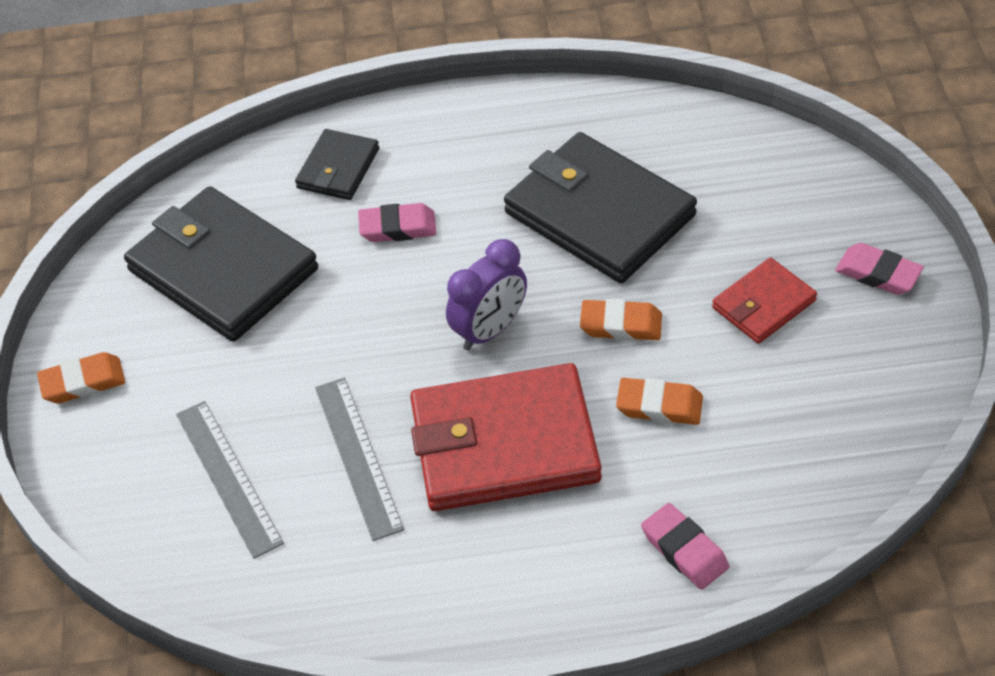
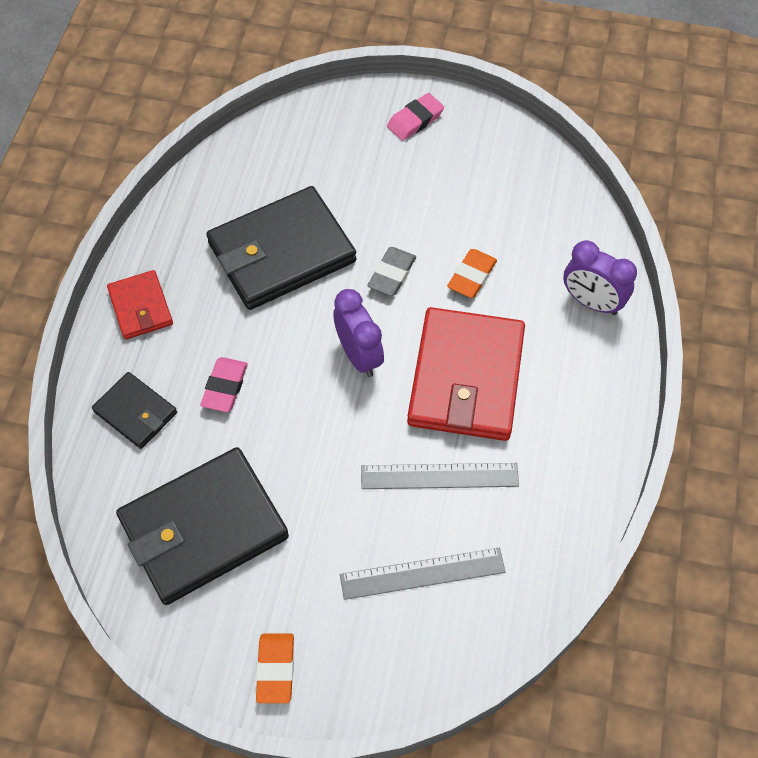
camera: 75 degrees left, 10 degrees up
(621, 325) = (392, 274): orange eraser -> grey eraser
(684, 550) = (591, 302): pink eraser -> purple clock
(763, 304) = (412, 188): red wallet -> red wallet (140, 307)

